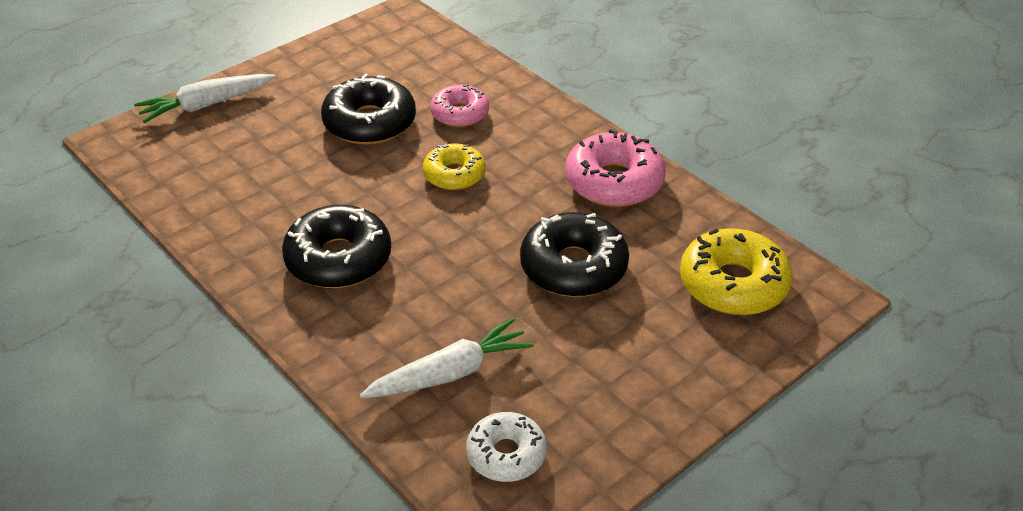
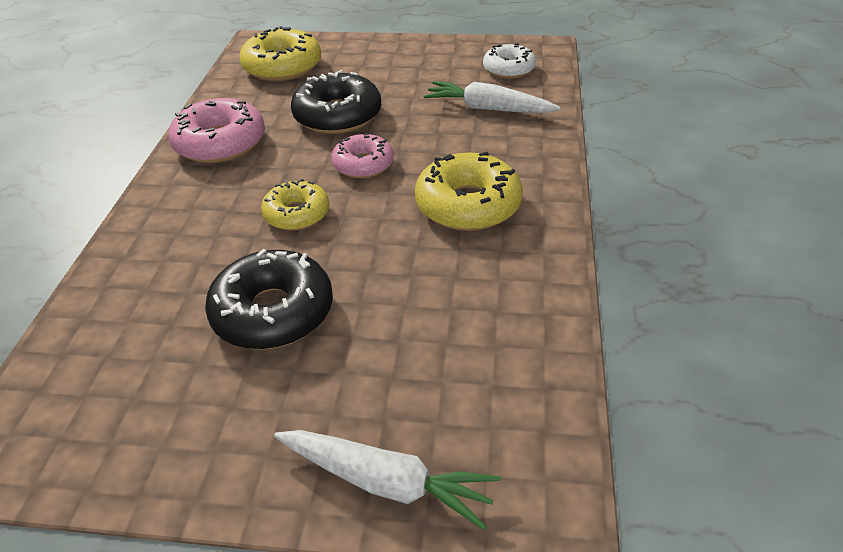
camera: 130 degrees left, 0 degrees up
(338, 259) = (468, 205): black donut -> yellow donut
(460, 113) = (197, 265): pink donut -> pink donut (363, 164)

